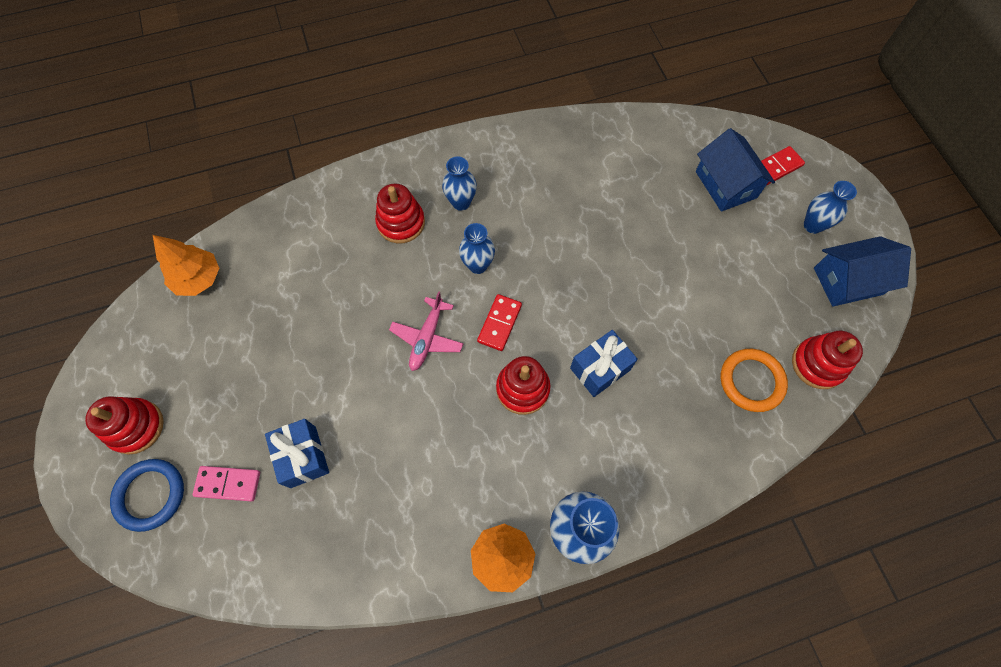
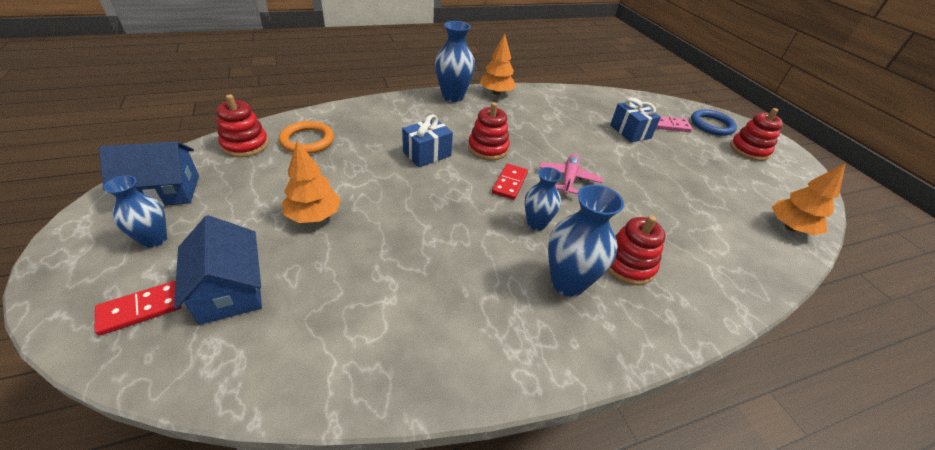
camera: 175 degrees right, 25 degrees down
(461, 202) = (567, 283): blue vase -> blue vase, size x1.56
(694, 260) = (314, 216): none -> orange tree

